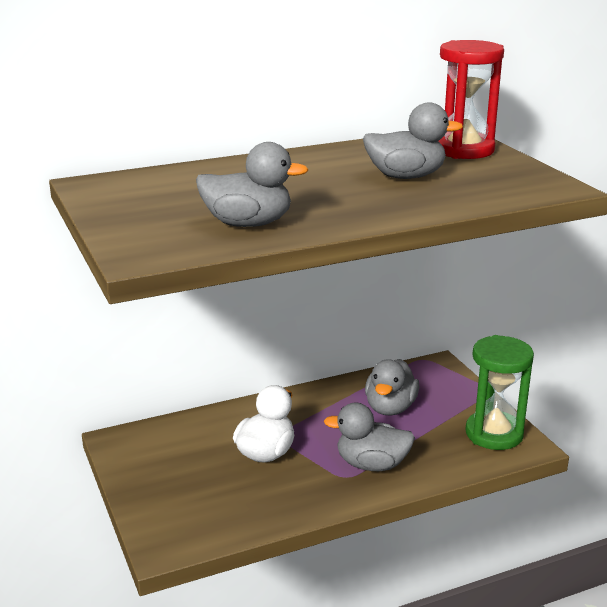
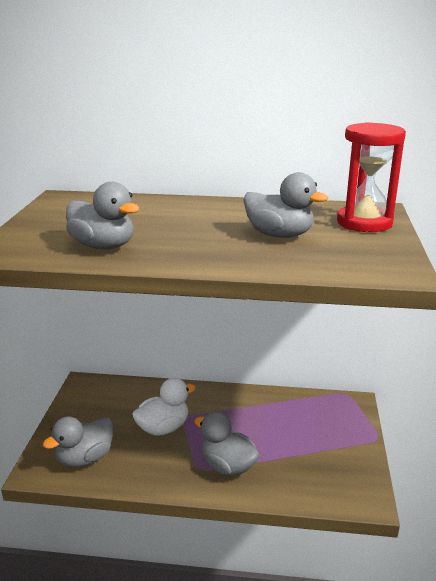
camera: 30 degrees right, 0 degrees up
(390, 408) = (283, 425): grey duck -> grey duck (85, 458)
(494, 434) = (348, 478): green hourglass -> none

